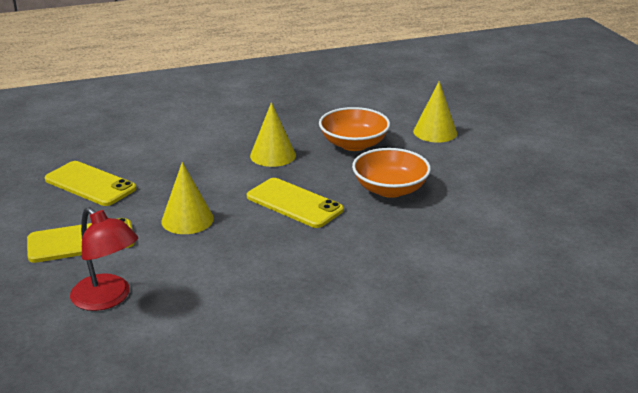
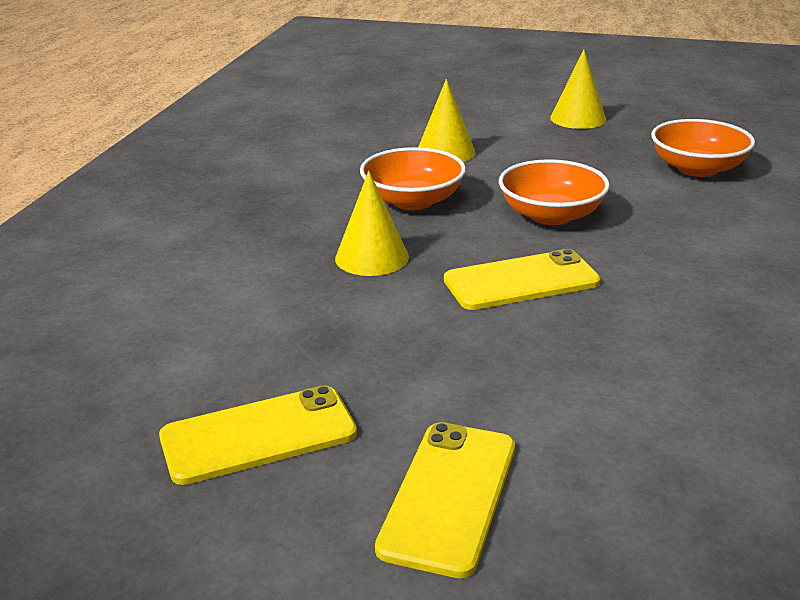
camera: 55 degrees left, 0 degrees up
(108, 299) = (659, 514): red lamp -> none
(187, 220) = (481, 373): yellow cone -> yellow cone (578, 118)
(538, 221) = (697, 169): none -> orange bowl

